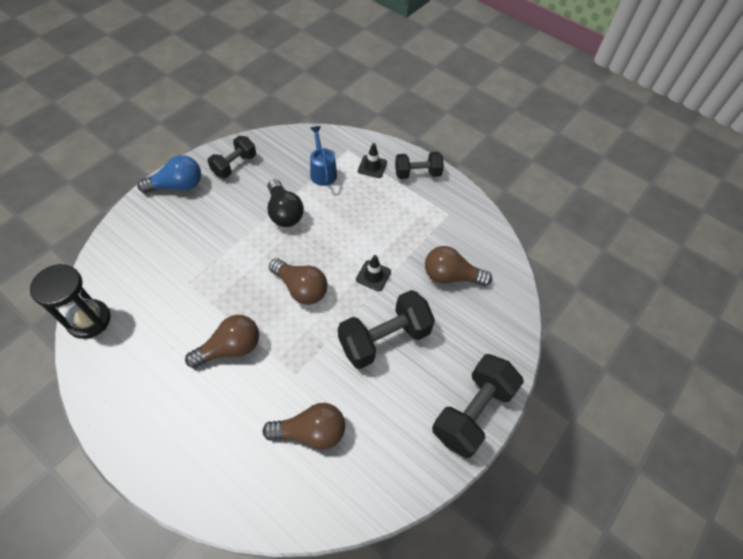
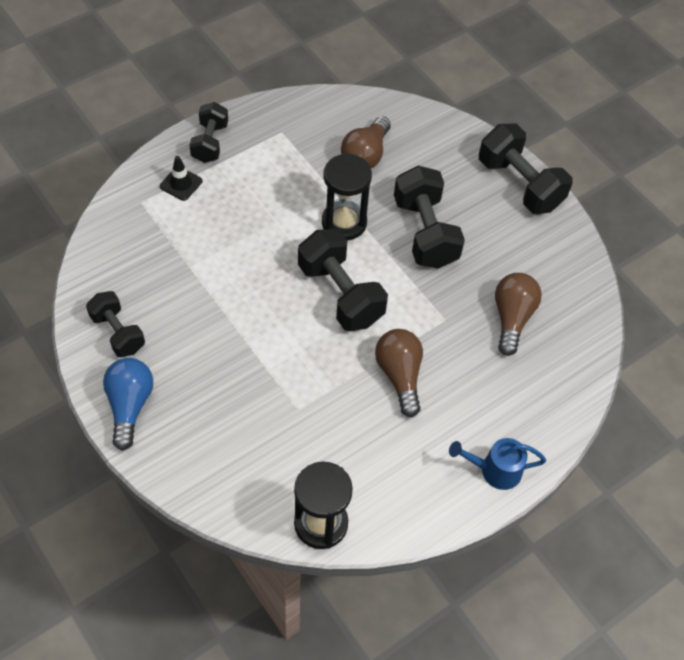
camera: 75 degrees left, 0 degrees up
(284, 212) = (222, 290): black light bulb -> none
(301, 288) = (340, 294): brown light bulb -> black dumbbell
(322, 171) = (169, 237): blue watering can -> blue watering can (494, 470)
(373, 275) = (344, 222): black traffic cone -> black hourglass

